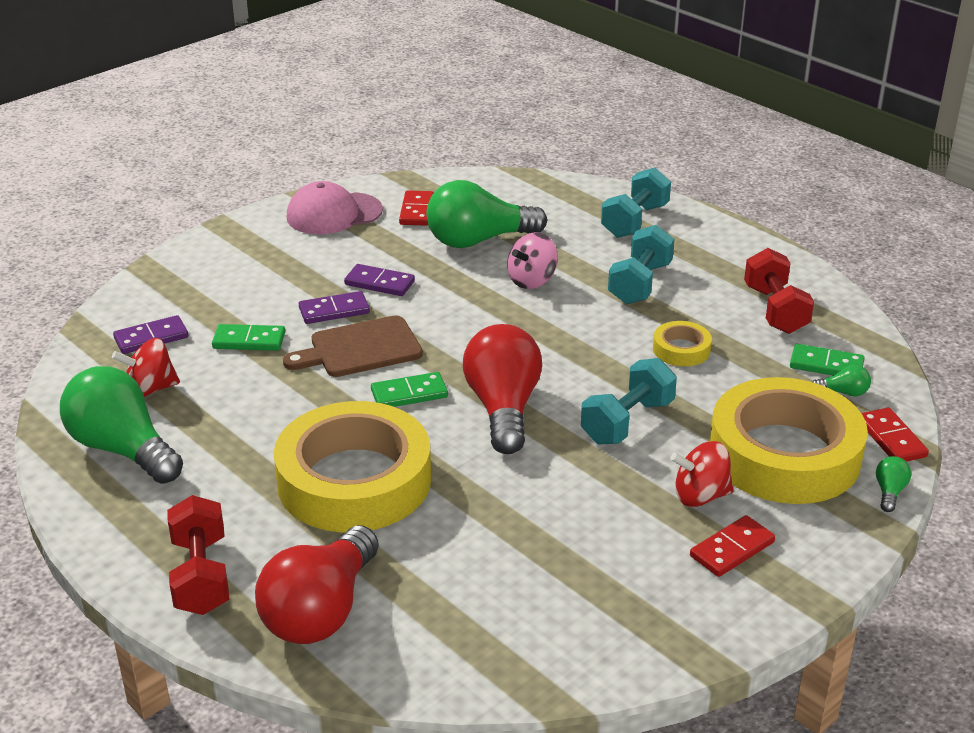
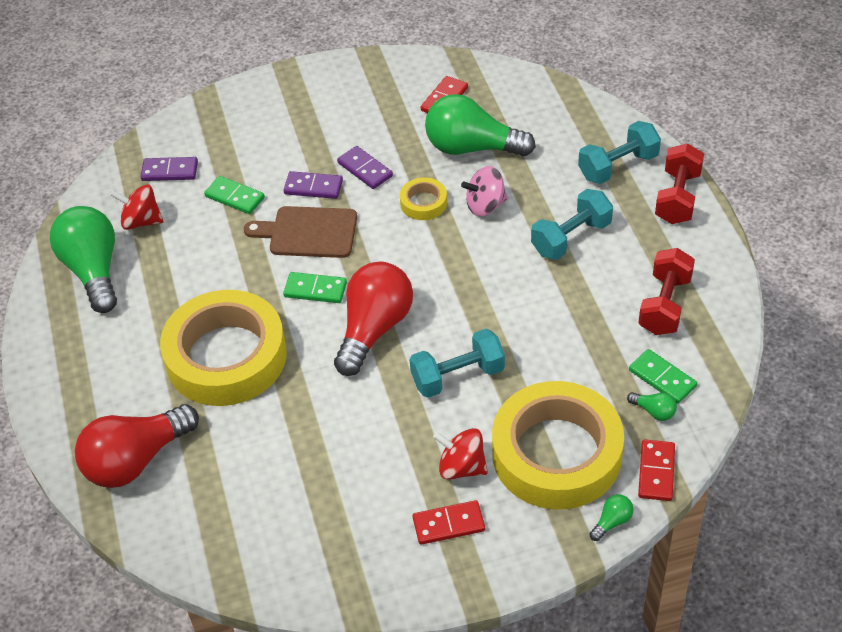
camera: 30 degrees right, 15 degrees up
(201, 576) = (80, 400): red dumbbell -> red dumbbell (677, 198)
(334, 214) = (377, 83): pink cap -> none
(681, 349) = (553, 319): yellow tape -> yellow tape (423, 203)

